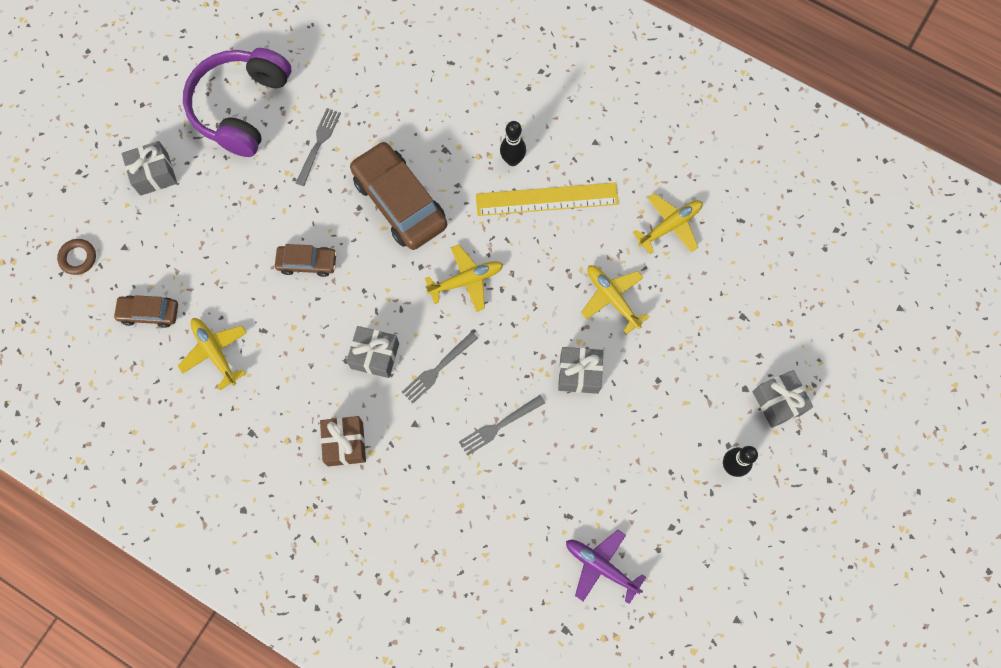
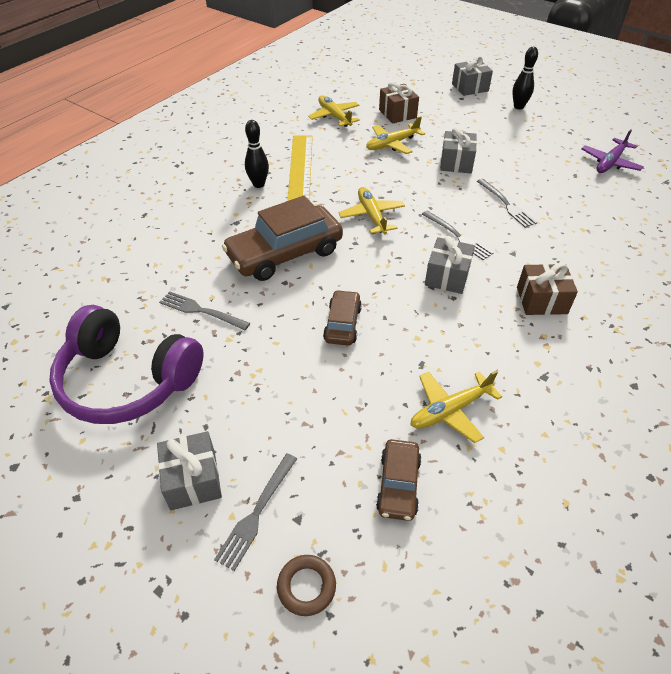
camera: 85 degrees left, 25 degrees down
(128, 220) = (256, 513): none -> grey fork
(688, 303) = (397, 114): none -> brown gift

